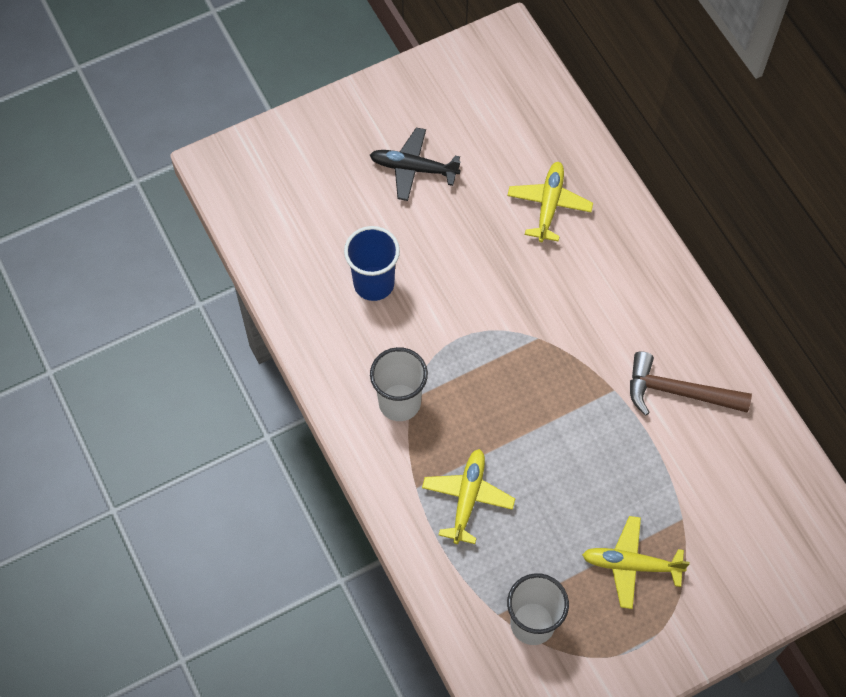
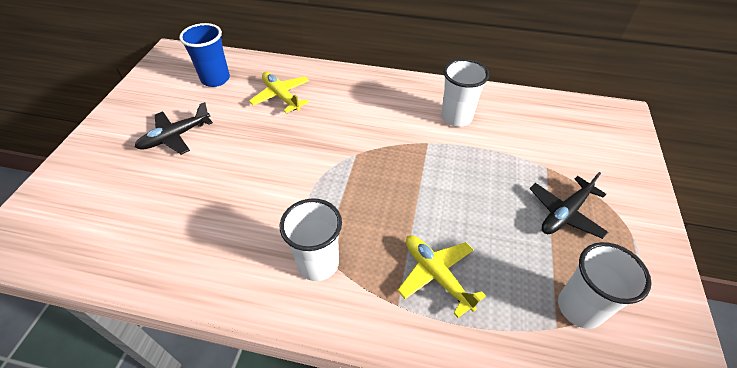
camera: 50 degrees left, 15 degrees down
(374, 283) = (215, 212): blue cup -> blue cup (215, 79)
(631, 565) = (565, 213): yellow plane -> black plane
(678, 392) = (456, 117): brown hammer -> white cup

